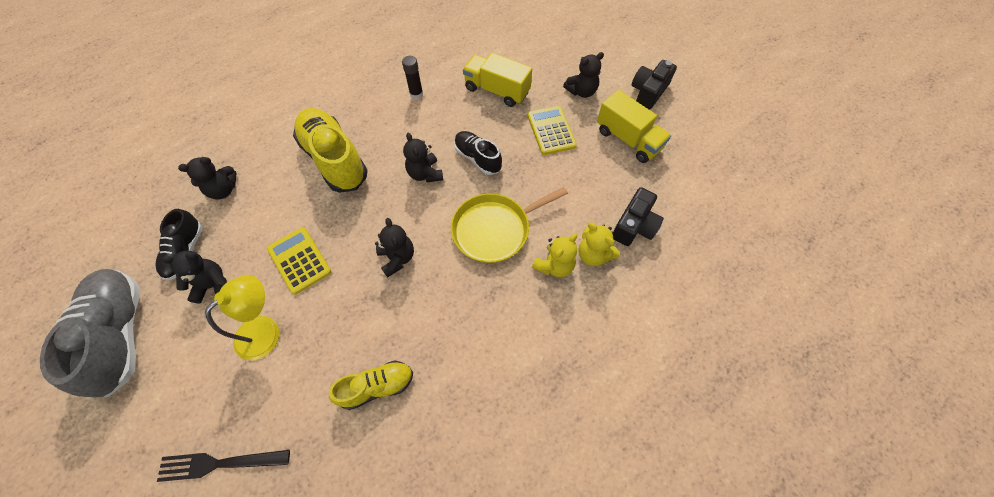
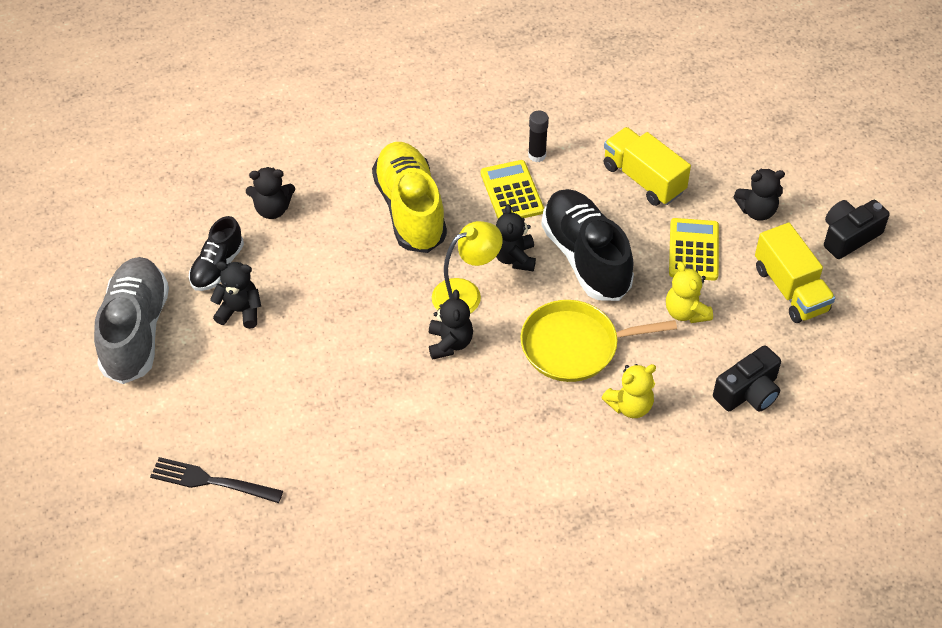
camera: 20 degrees right, 10 degrees down
(265, 330) = (285, 373): yellow lamp -> yellow lamp (466, 294)
(299, 260) = (339, 312): yellow calculator -> yellow calculator (511, 192)
(377, 386) = (387, 464): yellow shoe -> none
(478, 158) = (586, 257): black shoe -> black shoe, size x1.77
(593, 255) = (682, 408): yellow teddy bear -> yellow teddy bear (686, 312)

